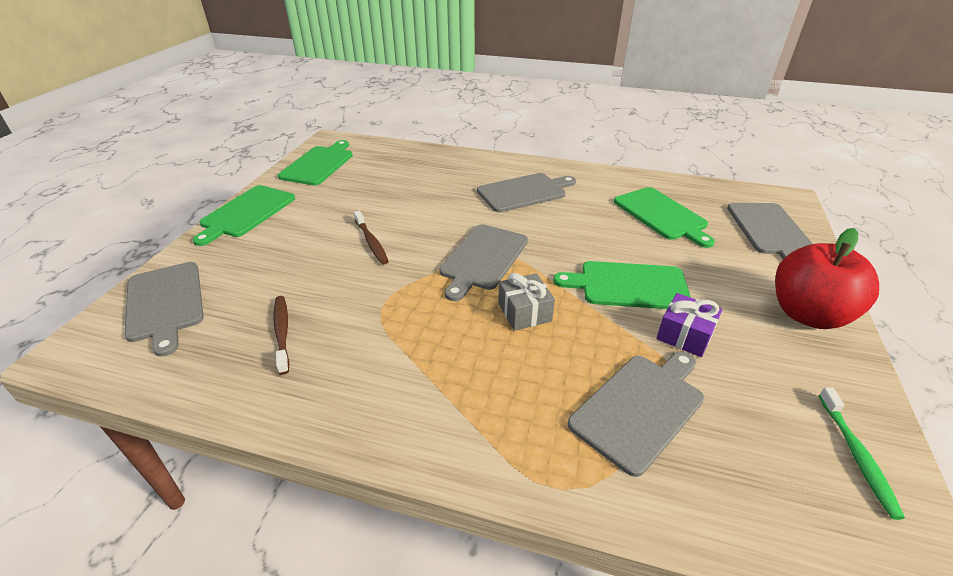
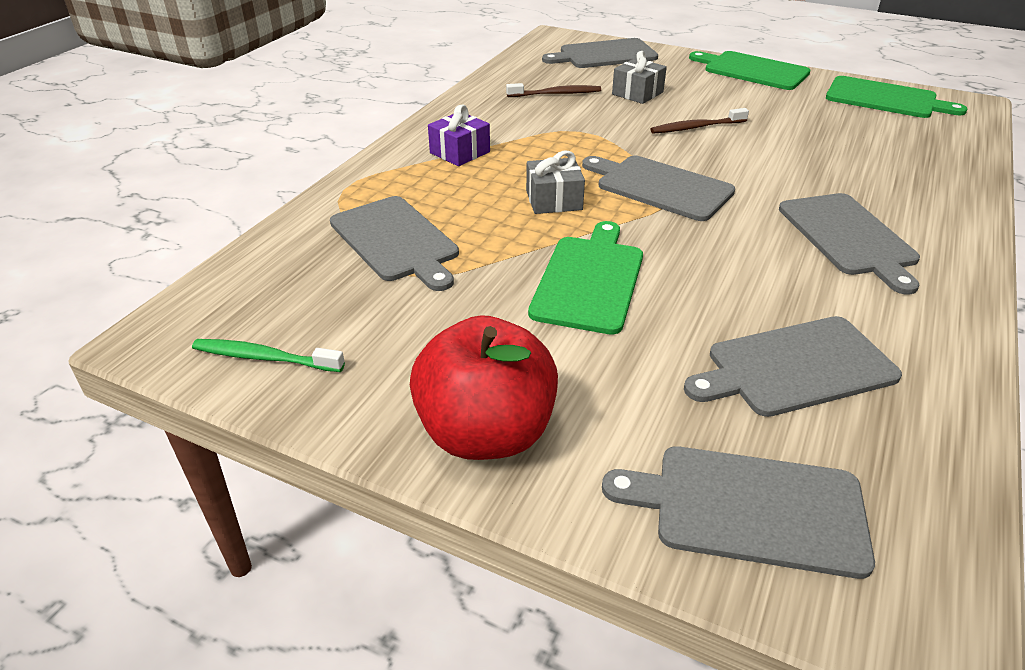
camera: 100 degrees right, 0 degrees up
(290, 275) = (637, 93): none -> grey gift
(661, 215) = (795, 367): green cutting board -> grey cutting board
(684, 335) = (482, 298): purple gift -> purple gift (460, 152)

